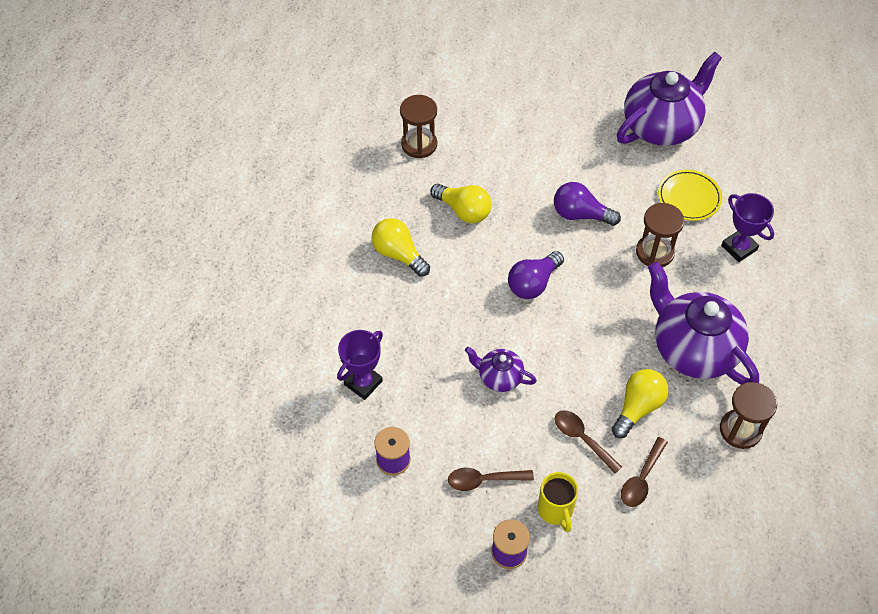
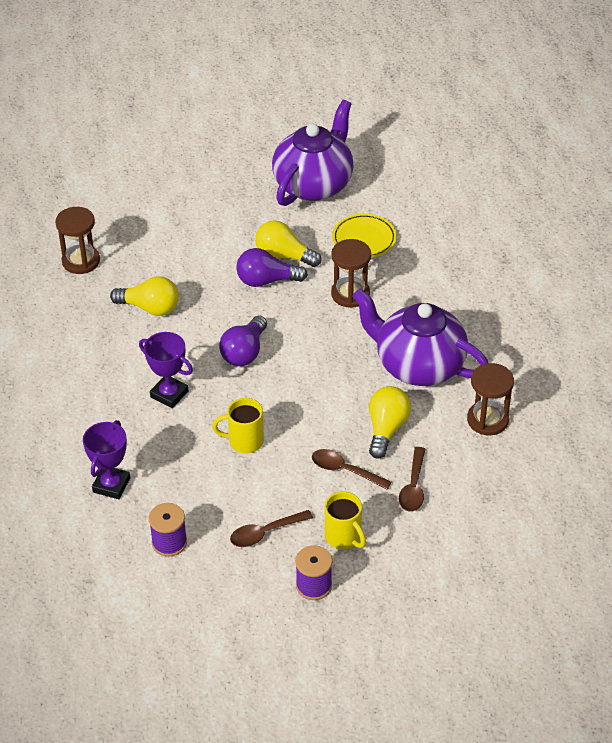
camera: 20 degrees left, 10 degrees down
(399, 254) = (100, 363): yellow light bulb -> yellow light bulb (284, 256)
(499, 377) = (244, 441): purple teapot -> yellow mug
(739, 248) = (427, 269): purple trophy -> purple trophy (169, 394)

